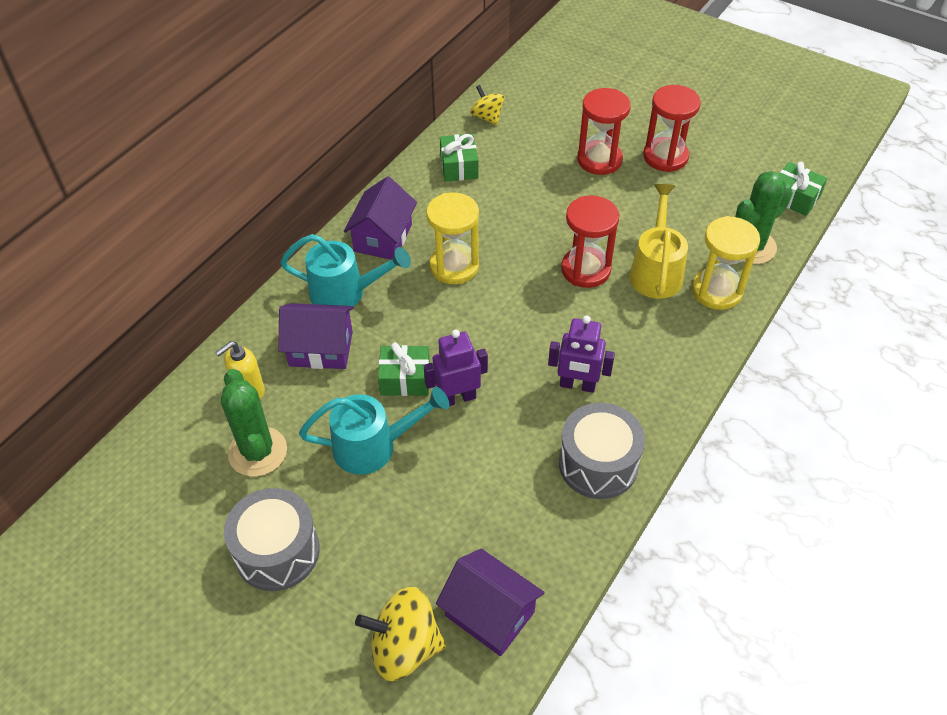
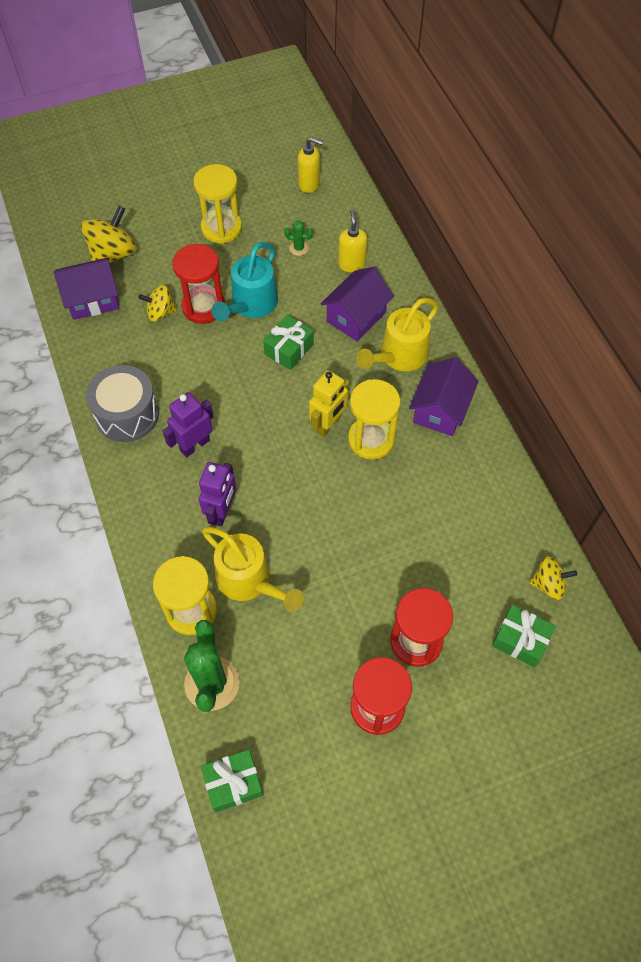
camera: 125 degrees right, 10 degrees up
(141, 503) = (309, 184): none -> yellow soap dispenser
(257, 452) = (299, 248): green cactus -> green cactus, size x0.46
(277, 551) = (221, 228): grey drum -> yellow hourglass
(346, 293) = (398, 356): turquoise watering can -> yellow watering can
(383, 238) = (440, 410): purple house -> purple house turned 60 degrees clockwise
(451, 526) = (161, 313): none -> yellow spinning top
(457, 398) = (247, 369): purple robot -> purple robot (222, 512)
(459, 166) = (490, 515): green gift -> green gift (520, 640)
(465, 302) = (328, 424): none -> yellow robot
(585, 269) = (293, 529): red hourglass -> red hourglass (203, 307)

